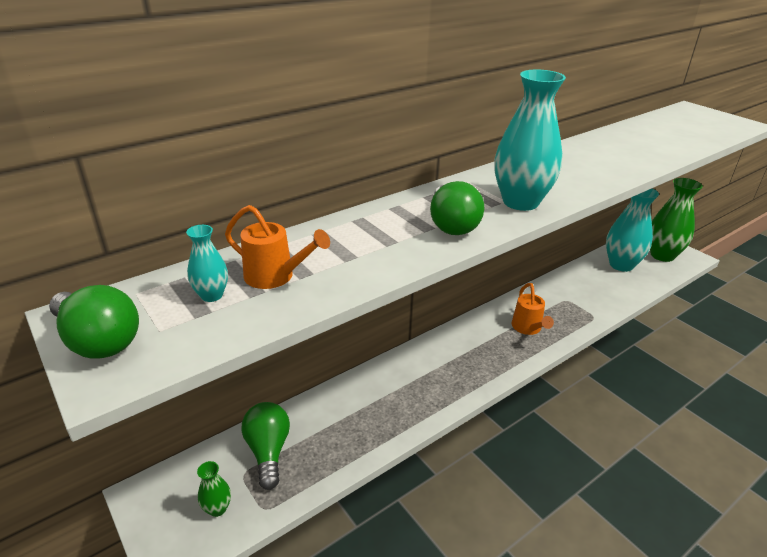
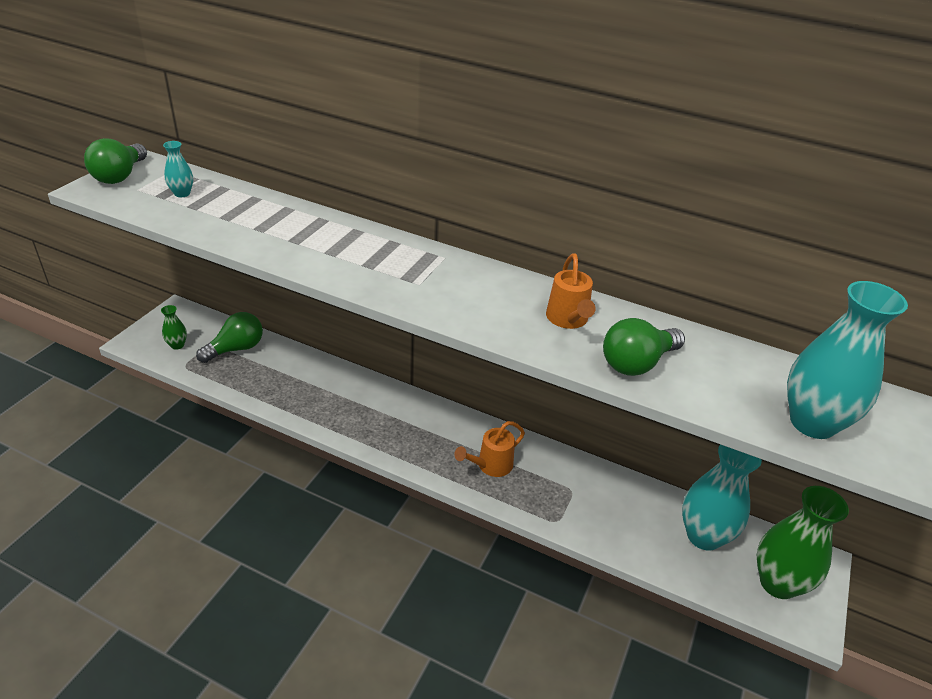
camera: 60 degrees right, 5 degrees up
(275, 277) = (216, 208): orange watering can -> orange watering can (568, 320)
(451, 224) = (346, 263): green light bulb -> green light bulb (637, 363)
(520, 202) = (423, 293): turquoise vase -> turquoise vase (812, 423)

